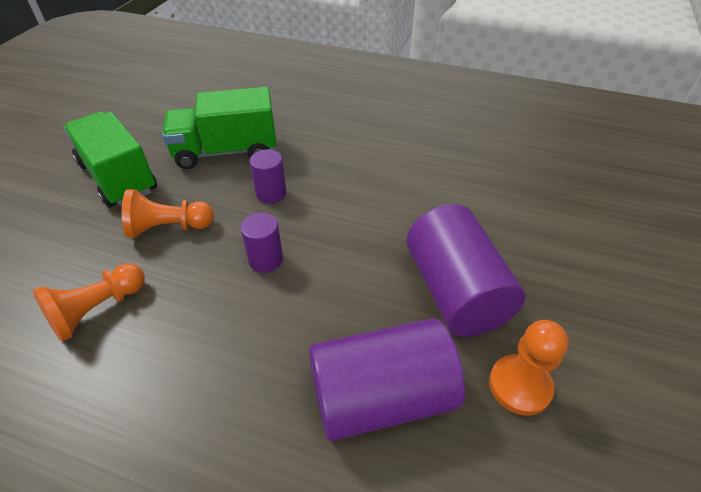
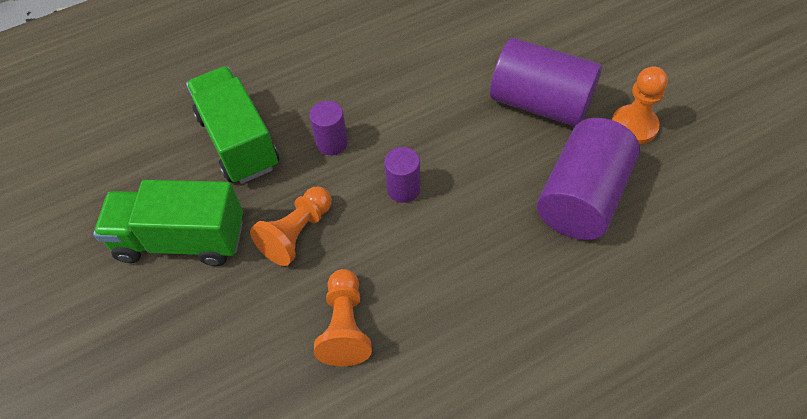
camera: 45 degrees left, 10 degrees up
(226, 151) = (238, 141): green truck -> green truck turned 120 degrees clockwise

